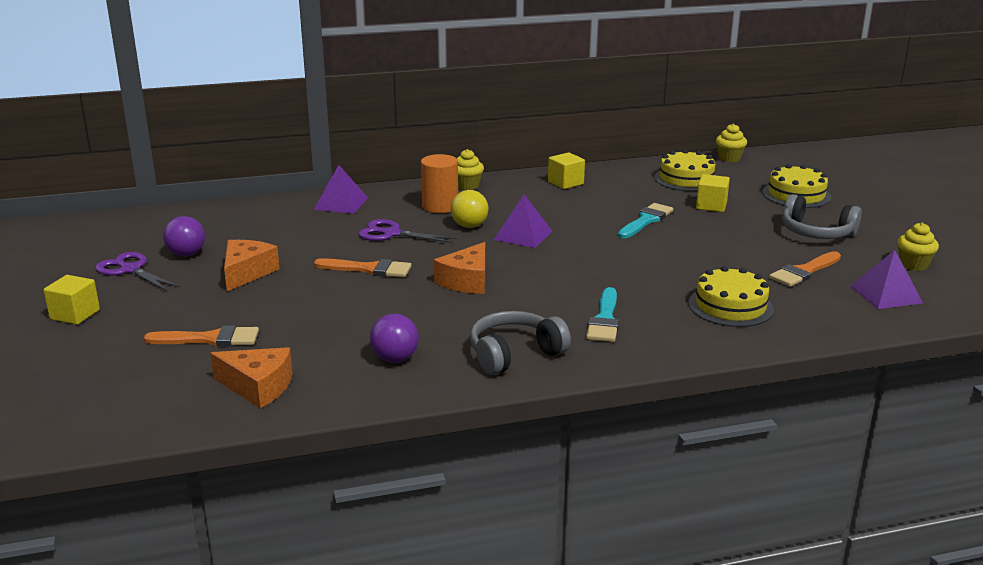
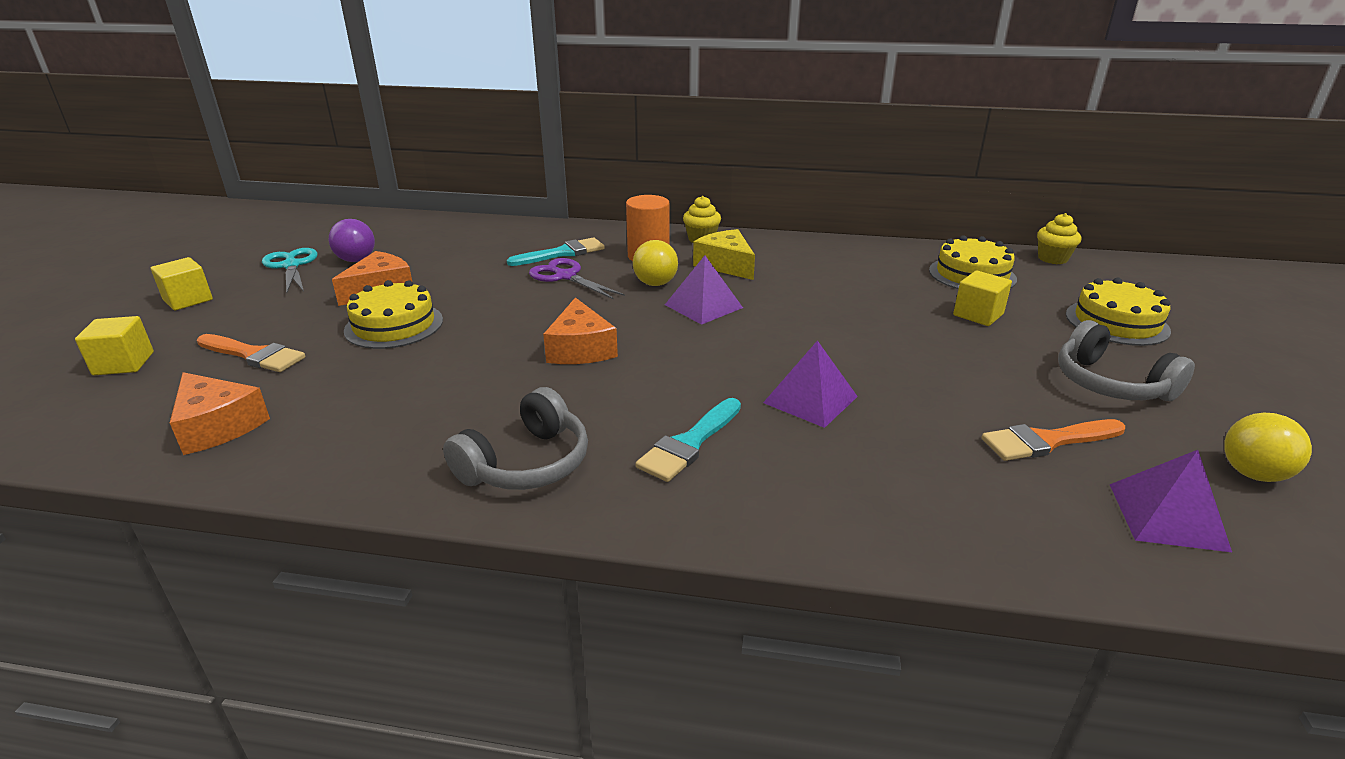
camera: 25 degrees right, 5 degrees up
(130, 270) = (291, 265): purple scissors -> turquoise scissors
(341, 203) = (555, 235): purple pyramid -> purple pyramid (810, 399)
(368, 269) = (496, 311): orange brush -> none
(395, 358) = (390, 430): purple ball -> none
(467, 281) = (580, 349): orange cheese -> orange cheese turned 60 degrees counterclockwise
(508, 202) = (726, 265): none -> yellow cheese
(514, 354) = (526, 463): grey headphones -> grey headphones turned 135 degrees clockwise
(565, 183) = (815, 254): yellow cube -> yellow cube (124, 363)
(646, 220) = (872, 317): turquoise brush -> turquoise brush (562, 253)
(730, 306) = (886, 469): yellow cake -> yellow cake (394, 325)
(913, 264) = (1252, 474): yellow cupcake -> yellow ball

